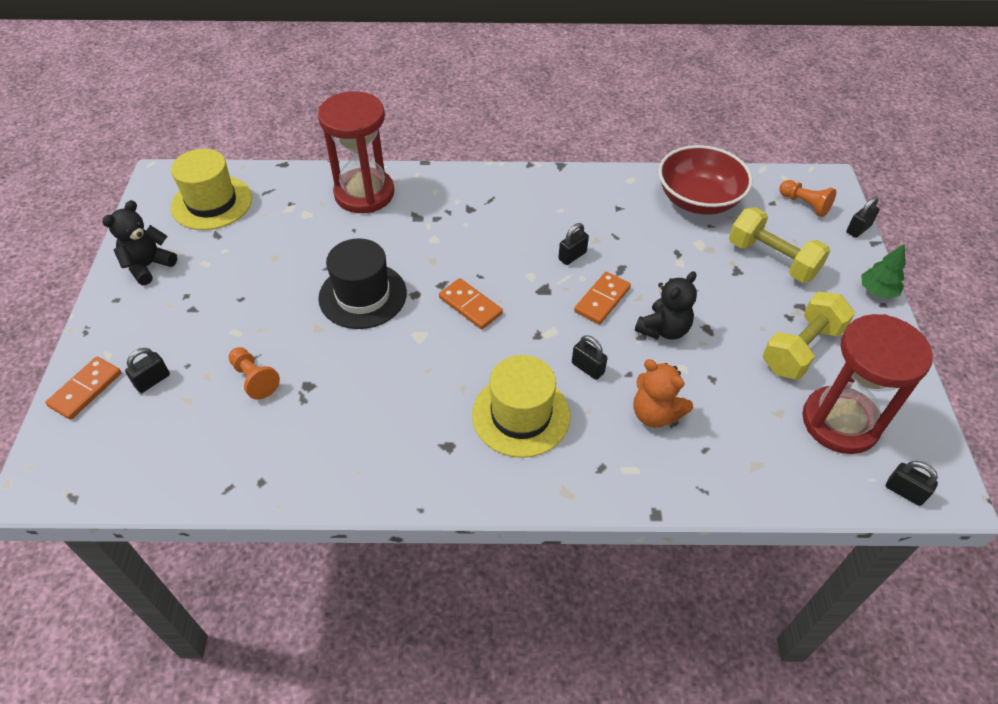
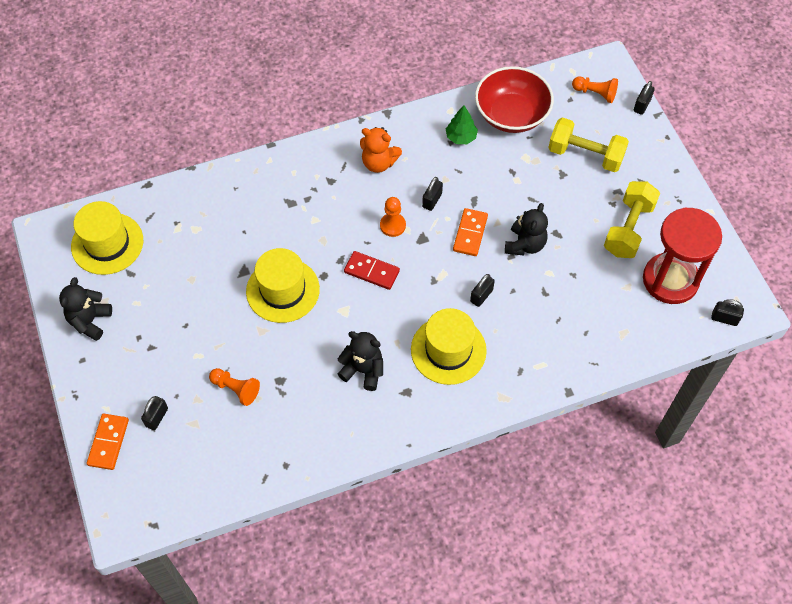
camera: 20 degrees left, 10 degrees up
(363, 295) = (283, 290): black hat -> yellow hat
(364, 193) = (235, 193): red hourglass -> none
(408, 405) = (363, 370): none -> black teddy bear
(470, 306) = (371, 271): orange domino -> red domino
(516, 267) = (392, 225): none -> orange pawn
(587, 368) = (481, 296): black padlock -> black padlock turned 75 degrees counterclockwise
(655, 414) = (542, 316): orange teddy bear -> orange teddy bear (379, 163)
(877, 291) = (669, 160): green tree -> green tree (461, 137)

